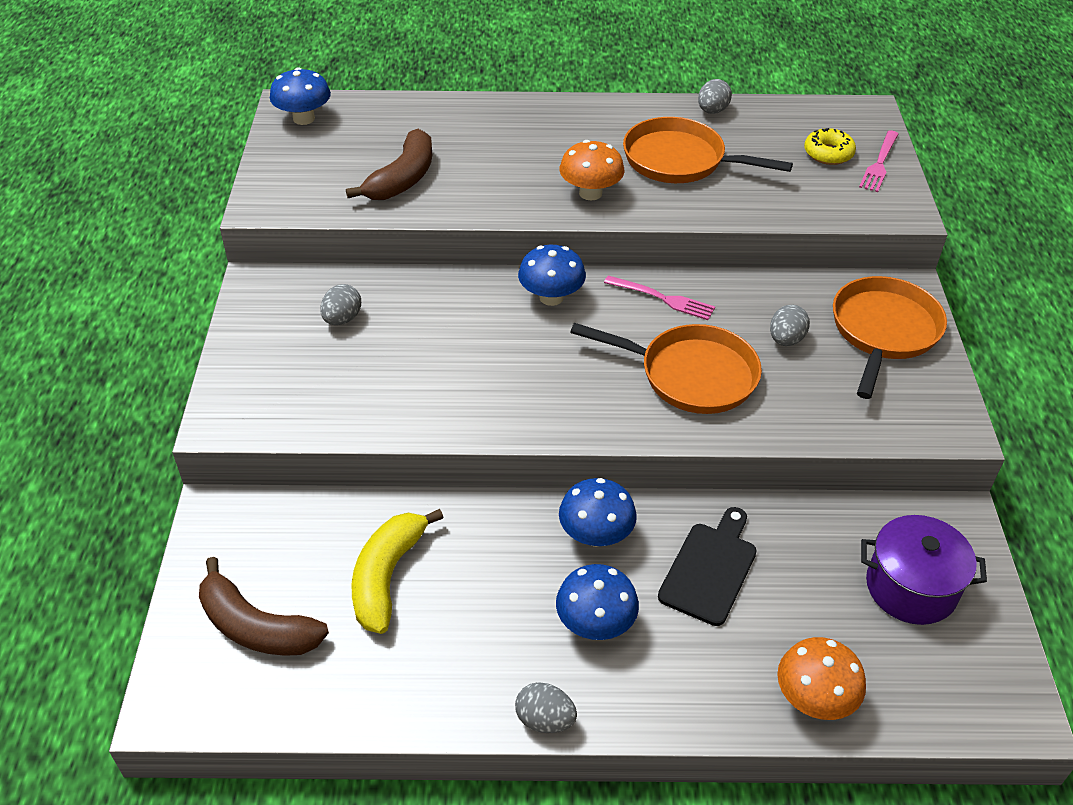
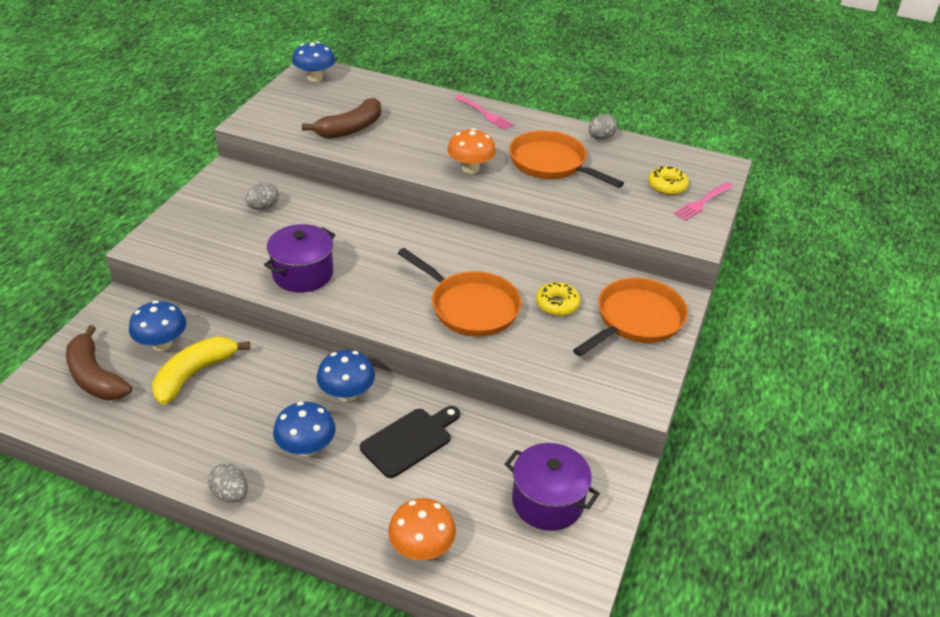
camera: 20 degrees right, 5 degrees down
(458, 396) = (303, 274): none -> purple pot
(551, 297) = (410, 231): blue mushroom -> blue mushroom (162, 343)
(662, 298) = (487, 253): pink fork -> pink fork (484, 113)
(786, 339) = (557, 304): grey egg -> yellow donut

